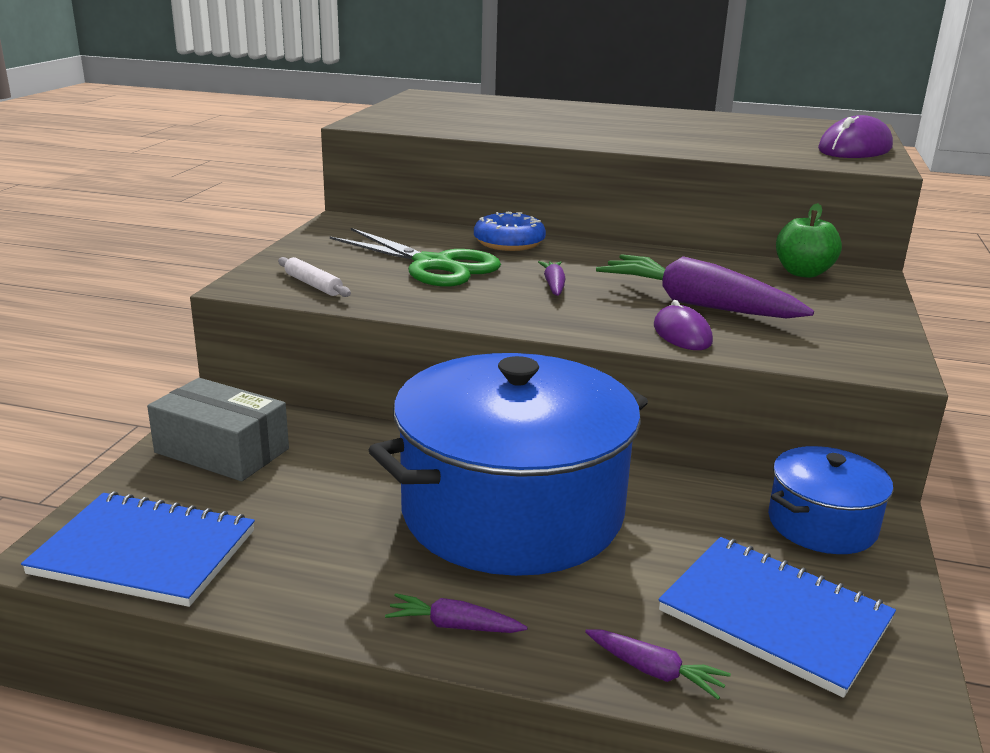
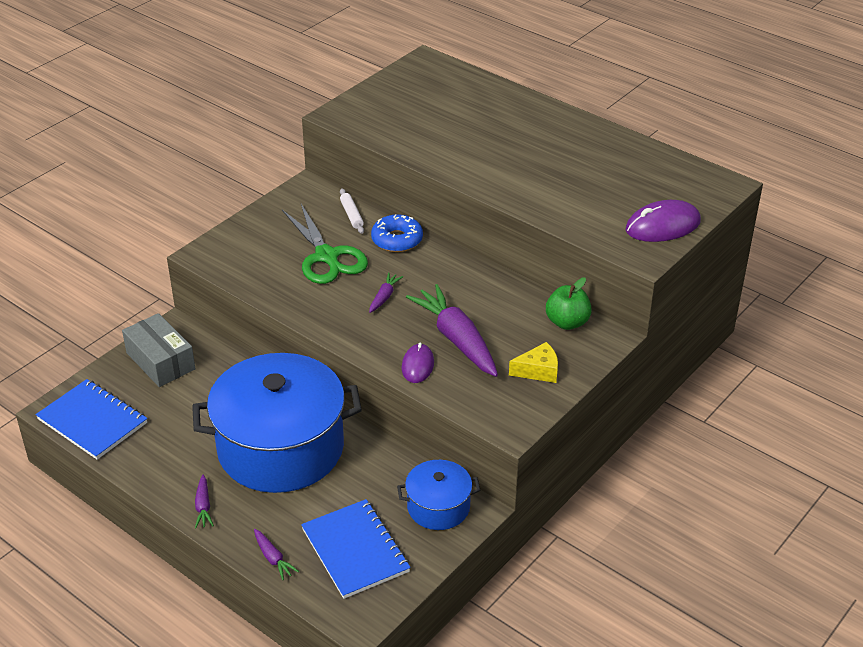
camera: 25 degrees right, 15 degrees up
(313, 285) = (240, 262): white rolling pin -> white rolling pin (352, 215)
(453, 626) = (203, 506): purple carrot -> purple carrot turned 135 degrees counterclockwise
(836, 313) = (538, 371): none -> yellow cheese

